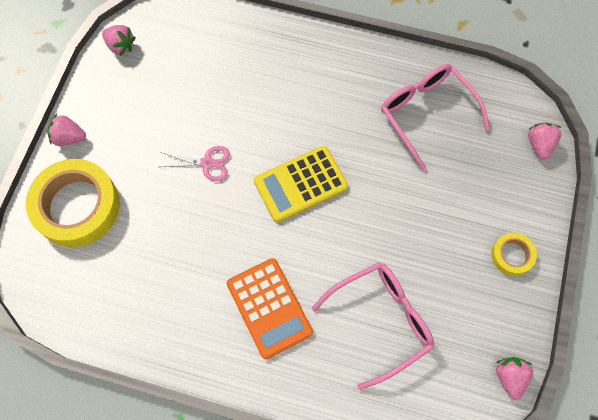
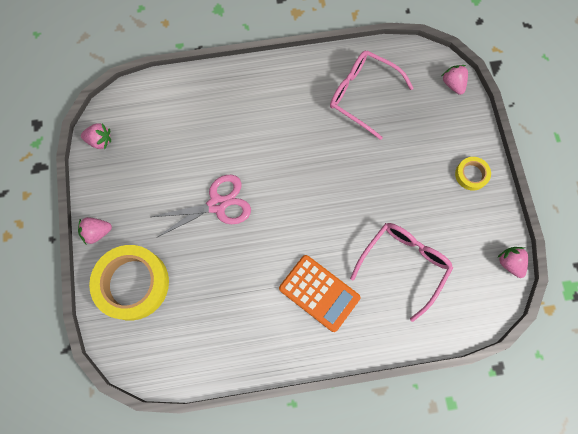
camera: 25 degrees left, 5 degrees up
(207, 163) = (217, 204): pink scissors -> pink scissors, size x1.64
(300, 184) = (296, 189): yellow calculator -> none

